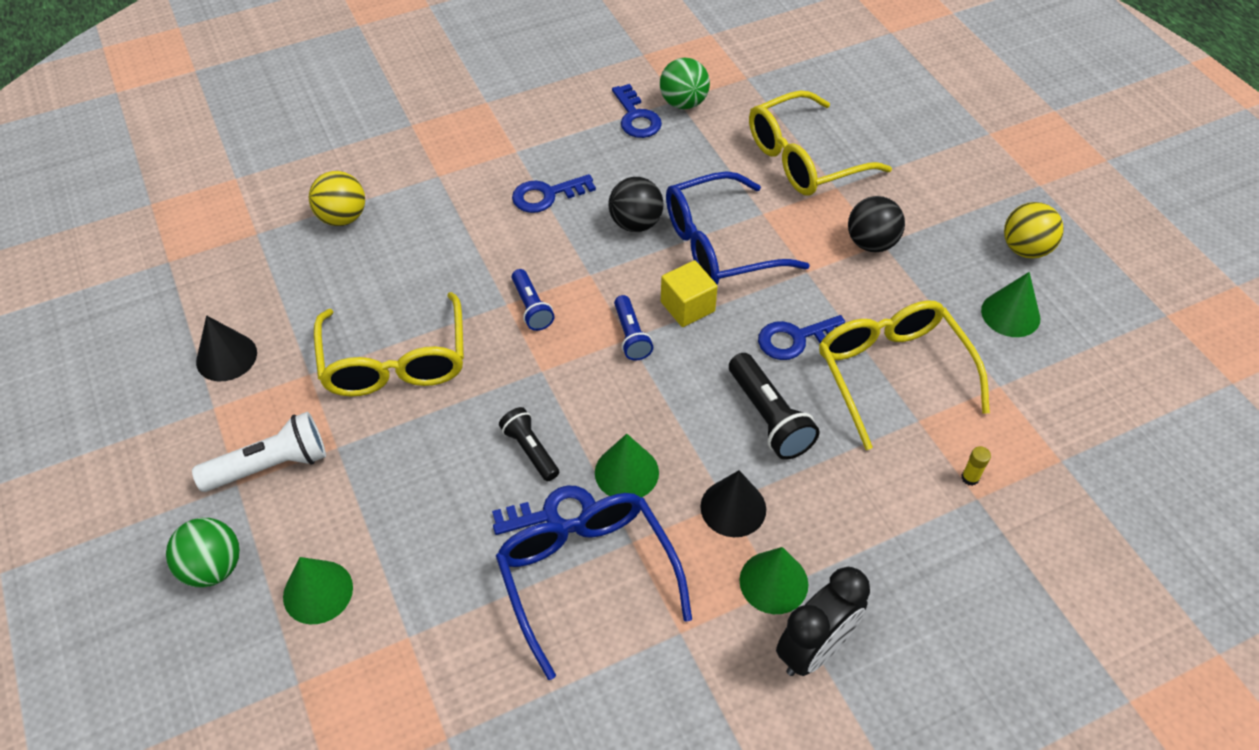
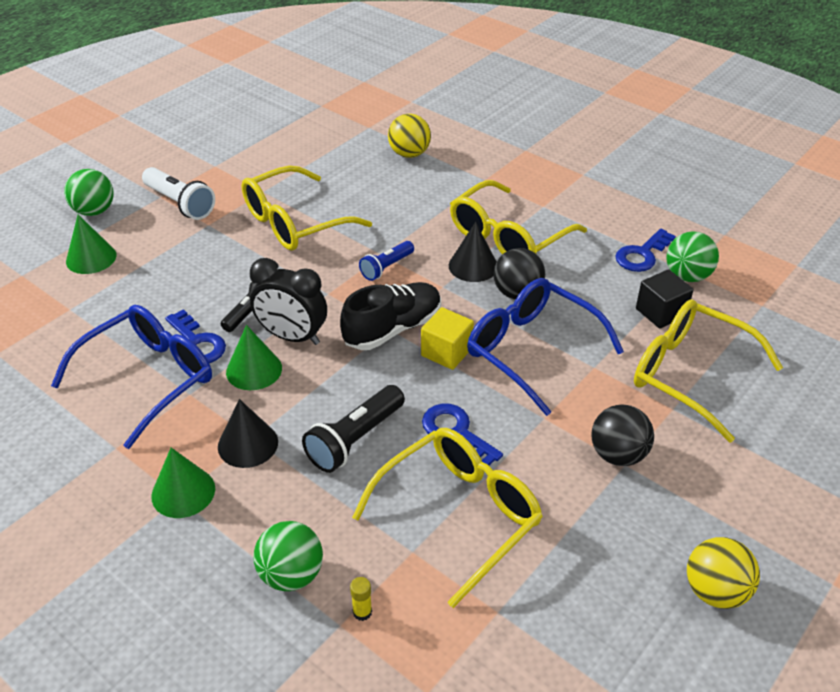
camera: 65 degrees right, 10 degrees down
(226, 357) = (257, 155): black cone -> black cone (473, 266)
(546, 195) = (508, 236): blue key -> yellow glasses
(631, 336) = (393, 329): blue flashlight -> black shoe
(719, 141) = (660, 312): none -> black cube
(814, 649) = (125, 538): black clock -> black clock (292, 337)
(911, 518) = (291, 575): none -> green ball
(1010, 314) = (606, 599): green cone -> none

